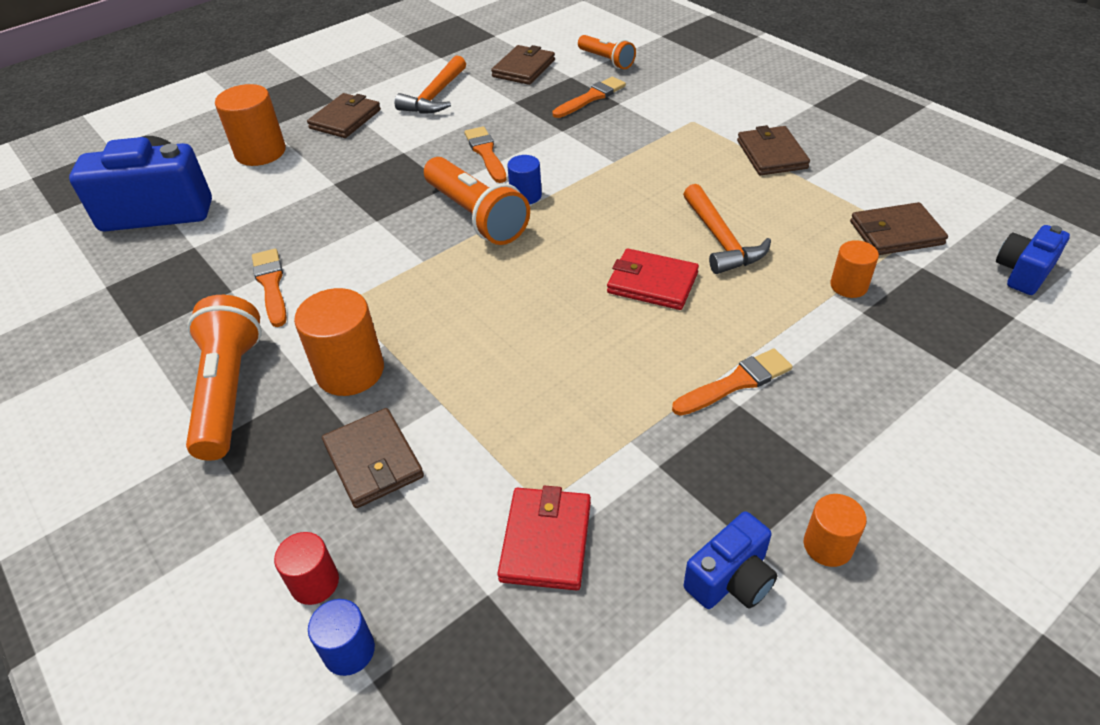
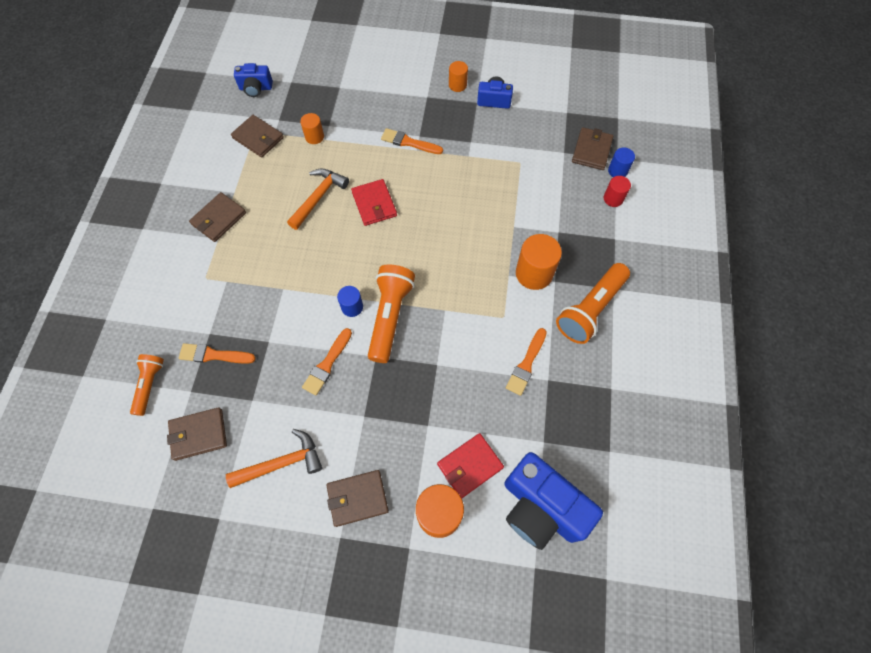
camera: 135 degrees left, 20 degrees up
(373, 461) = (559, 224): brown wallet -> brown wallet (591, 150)
(546, 540) = (531, 151): red wallet -> red wallet (469, 466)

